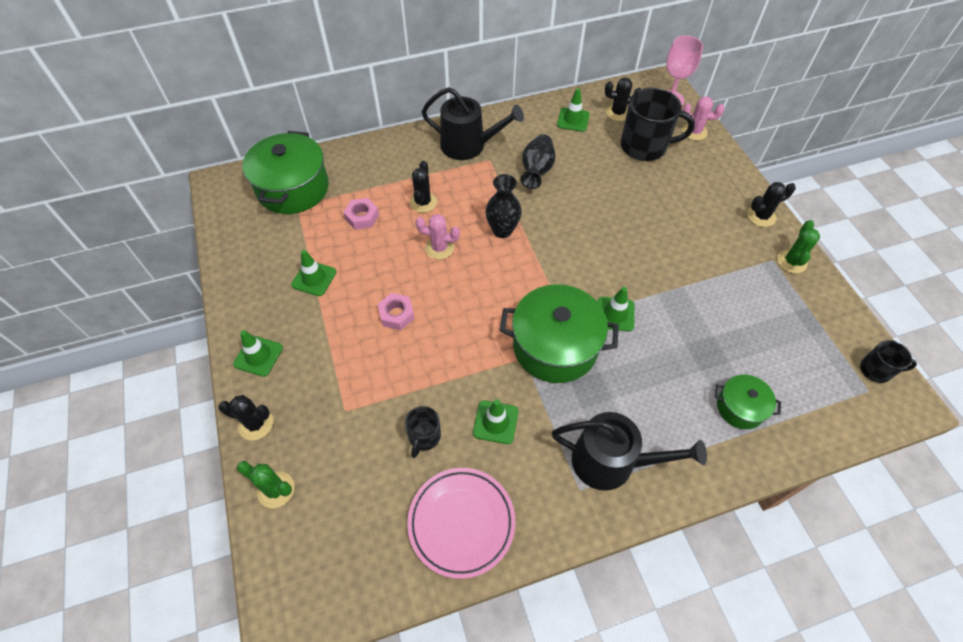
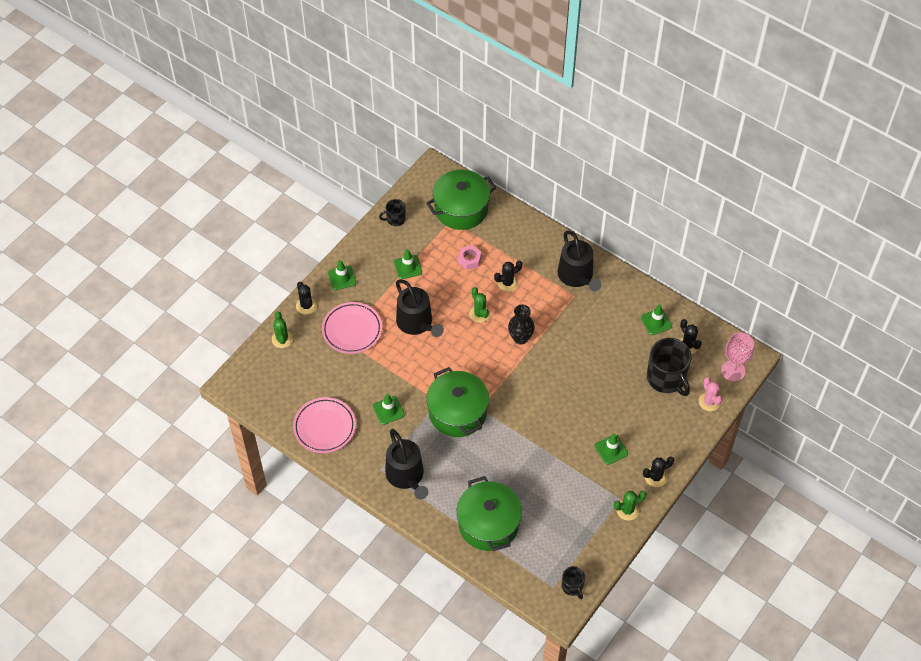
camera: 55 degrees right, 0 degrees up
(342, 391) = (352, 330): none -> pink plate
(396, 314) = (417, 323): pink nut -> black watering can
(424, 437) = (355, 383): black mug -> black mug (395, 219)
(439, 248) = (479, 314): pink cactus -> green cactus
(536, 171) = (587, 328): black vase -> none
(615, 314) = (504, 431): green traffic cone -> green traffic cone (611, 450)
(740, 407) = (488, 524): green pot -> green pot, size x1.90
(761, 216) = (655, 477): black cactus -> black cactus turned 60 degrees counterclockwise

